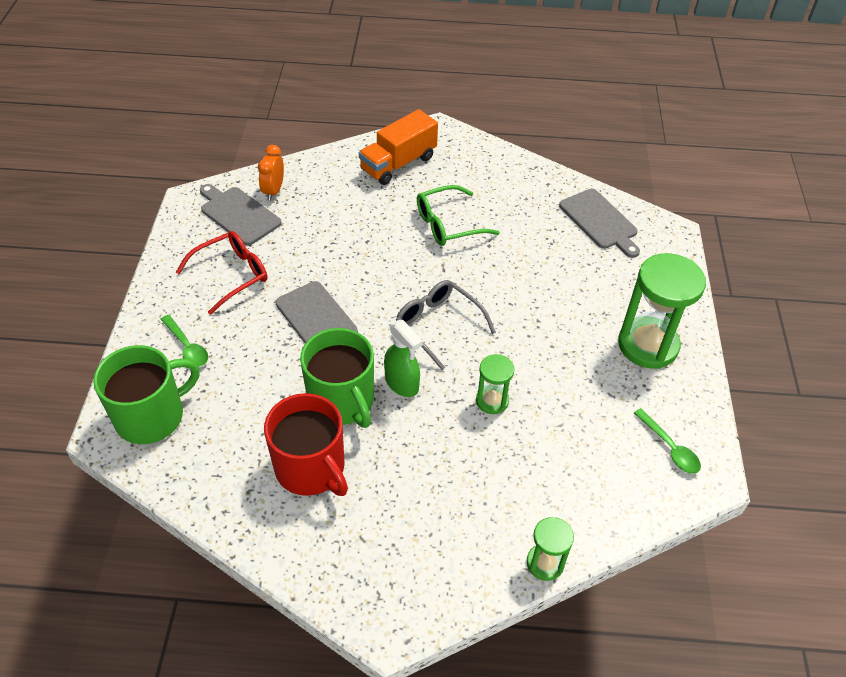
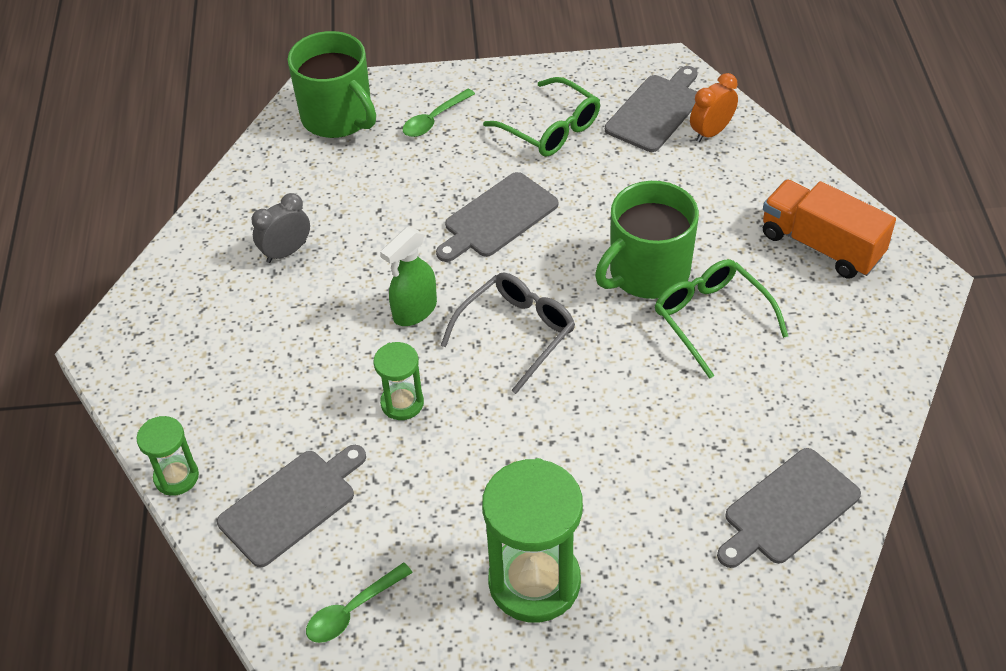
camera: 85 degrees right, 0 degrees up
(231, 275) = (550, 128): red glasses -> green glasses
(273, 191) = (711, 132): orange clock -> orange clock turned 45 degrees counterclockwise
(311, 468) = (286, 252): red mug -> grey clock
(342, 401) = (379, 261): green mug -> green mug (647, 273)
(578, 480) = (291, 504): none -> grey cutting board

